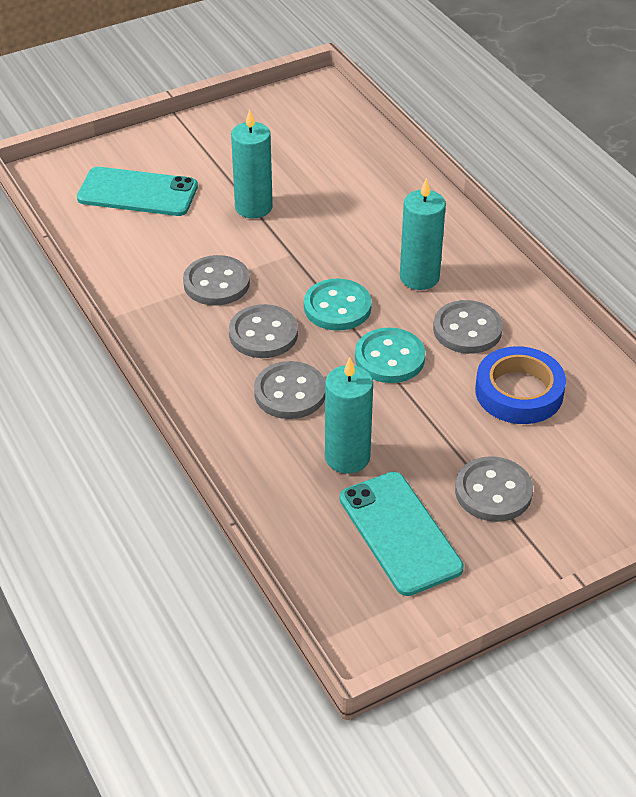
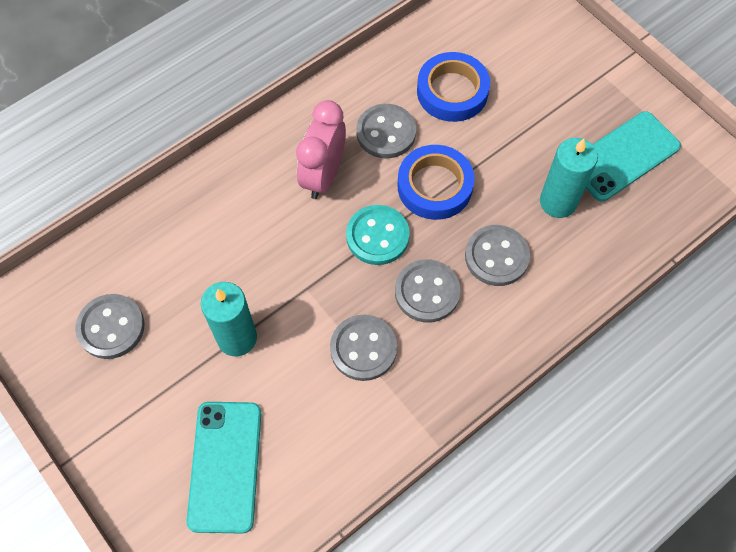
camera: 100 degrees left, 20 degrees up
(389, 358) = (434, 186): turquoise button -> blue tape
(419, 277) = (323, 175): turquoise candle -> pink clock
(493, 491) = (563, 101): grey button -> grey button (111, 327)

